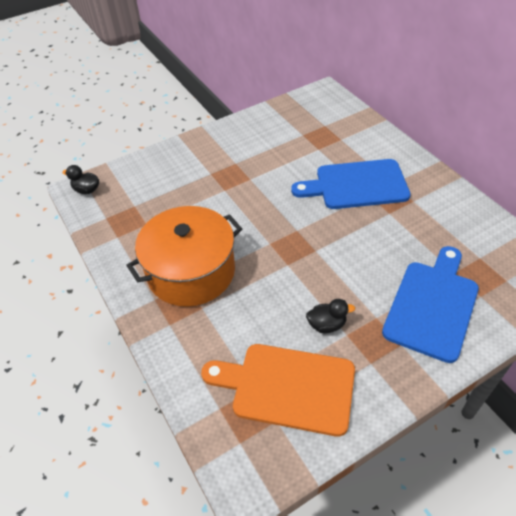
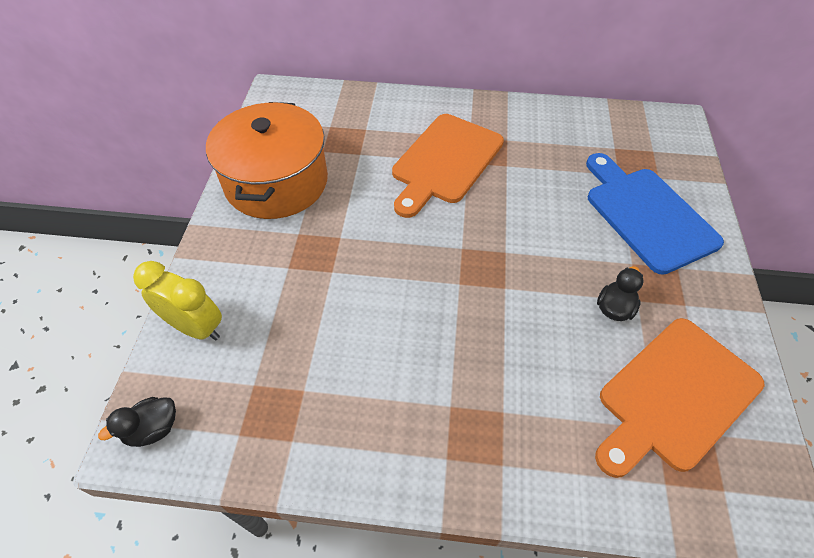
camera: 55 degrees left, 5 degrees up
(146, 167) = (196, 327): none -> yellow clock
(191, 271) = (435, 388): orange pot -> orange pot (276, 182)
(356, 185) = (445, 162): blue cutting board -> orange cutting board

